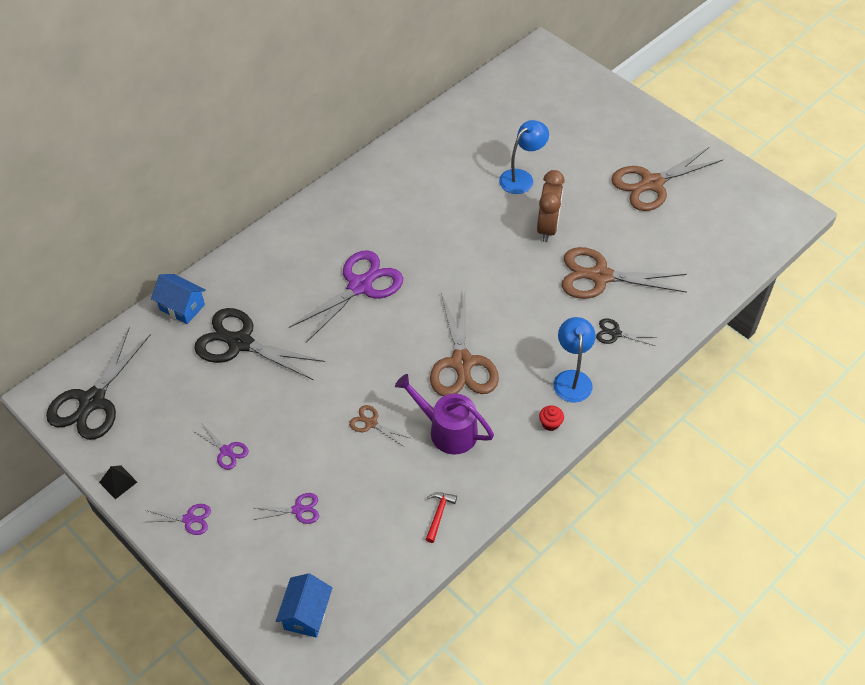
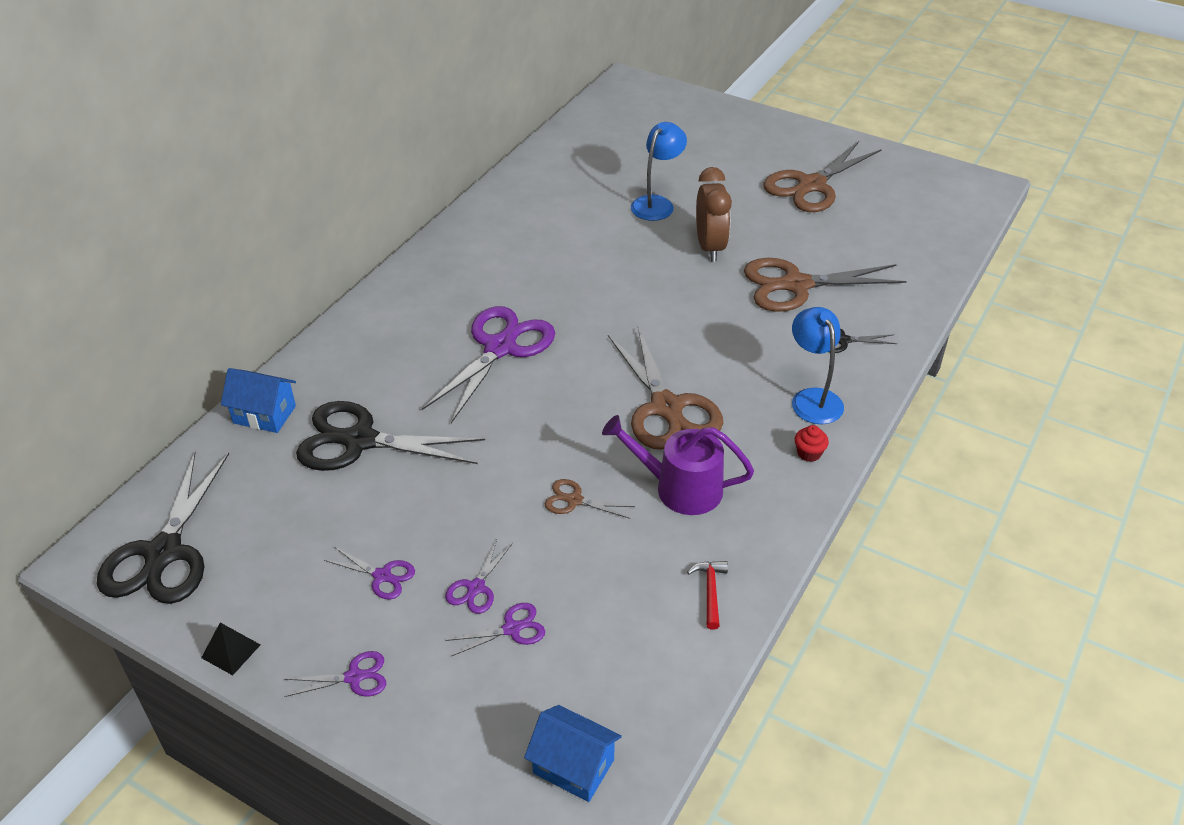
camera: 15 degrees left, 10 degrees down
(284, 474) = (476, 588): none -> purple scissors
(306, 614) = (573, 766): blue house -> blue house turned 60 degrees counterclockwise

